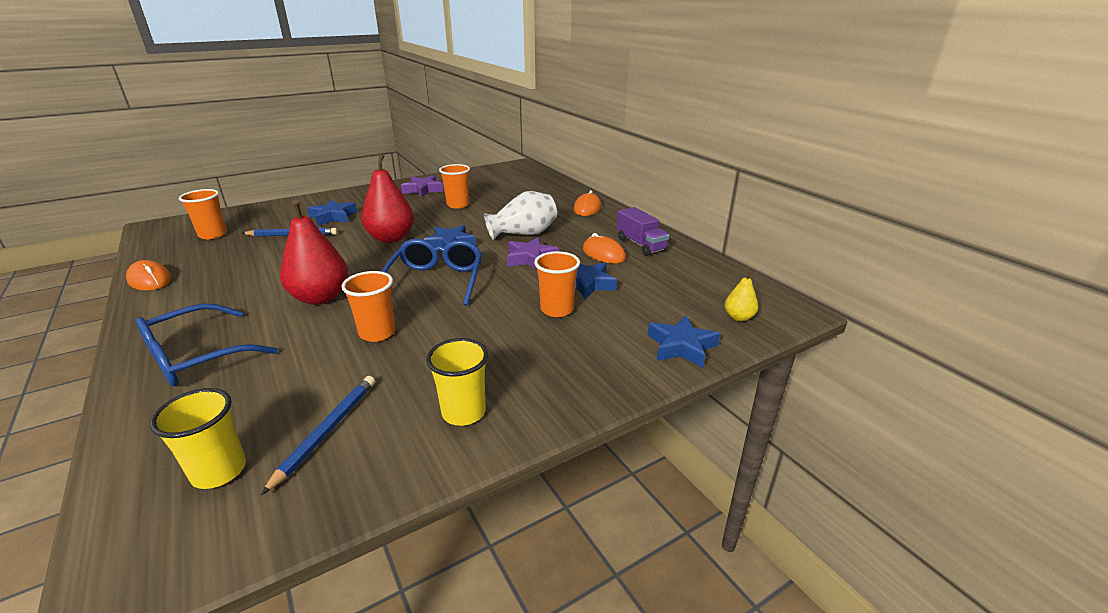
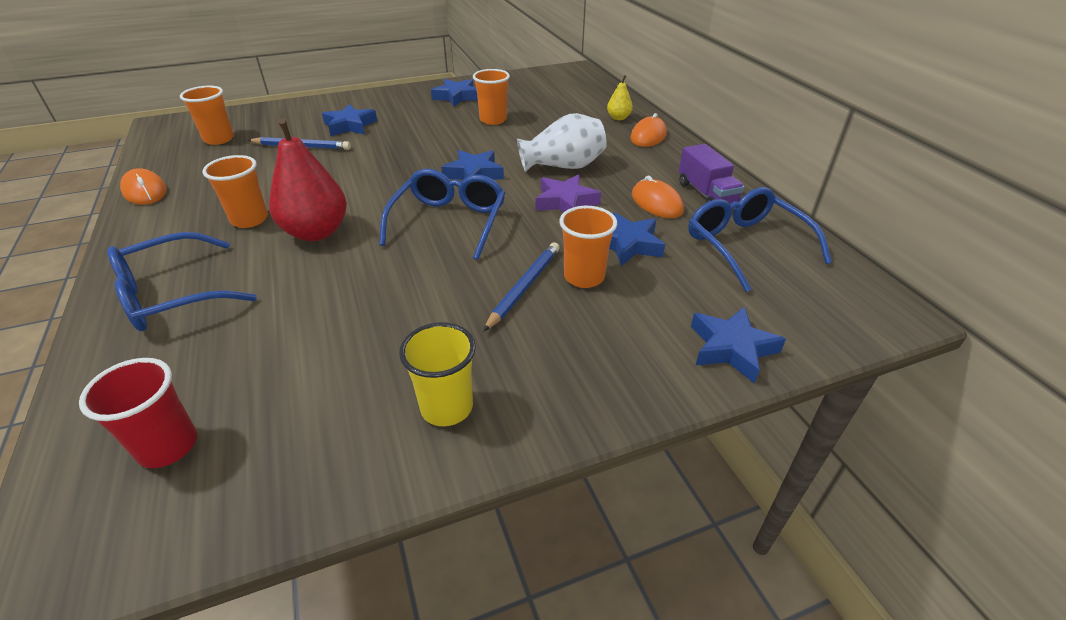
camera: 10 degrees right, 10 degrees up
(219, 471) = (168, 446): yellow cup -> red cup
(327, 431) = (290, 411): blue pencil -> blue pencil (524, 287)
(377, 333) = (369, 286): orange cup -> orange cup (249, 219)
(391, 238) = (408, 159): red pear -> none
(423, 190) = (456, 97): purple star -> blue star
(678, 277) = (746, 246): none -> blue glasses
(738, 317) = (816, 314): yellow pear -> yellow pear (618, 118)

